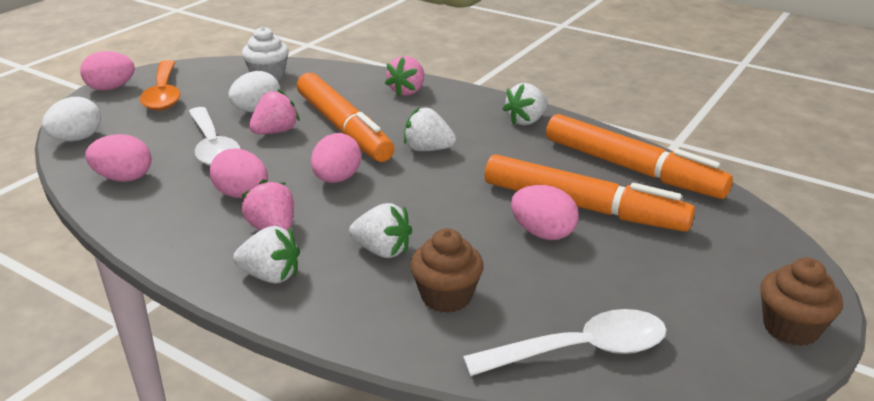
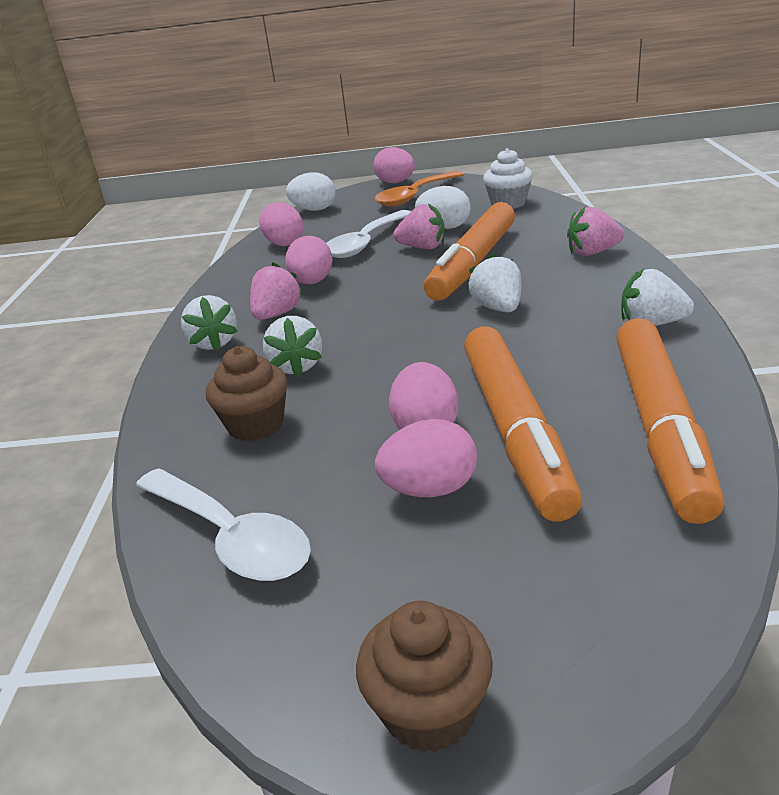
camera: 60 degrees right, 0 degrees up
(337, 179) = (384, 299): pink egg -> pink egg (430, 489)

